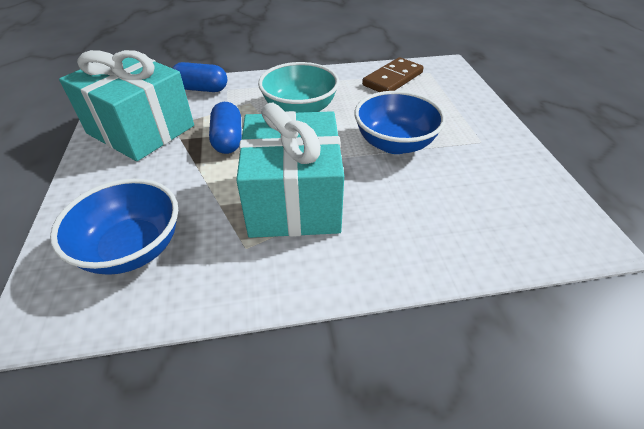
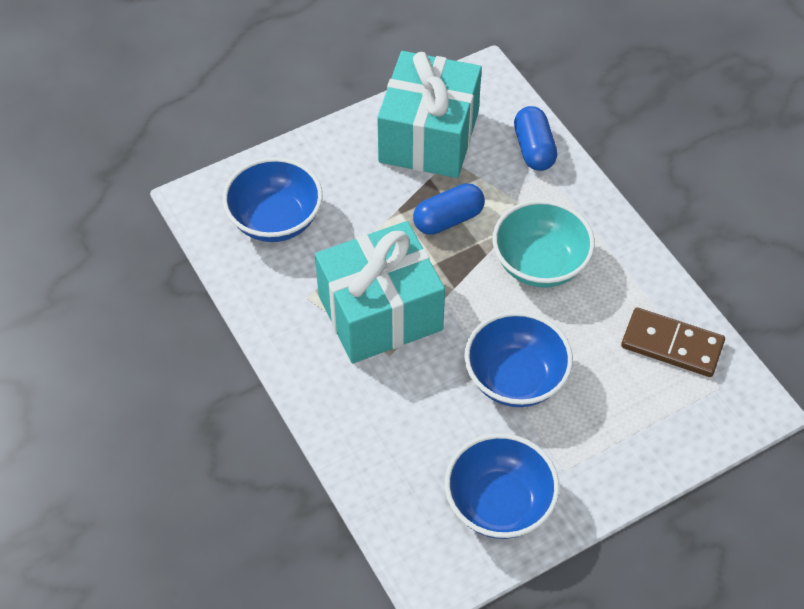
camera: 70 degrees right, 10 degrees up
(509, 179) = (499, 504): none -> blue bowl

